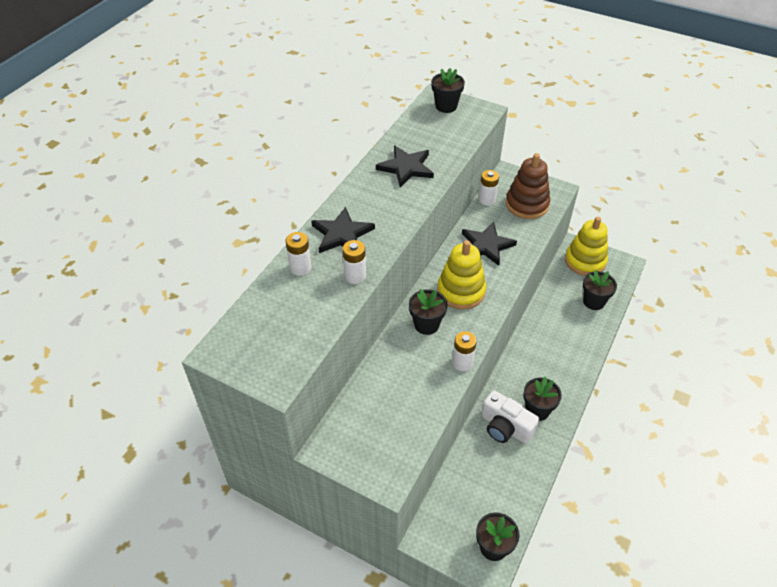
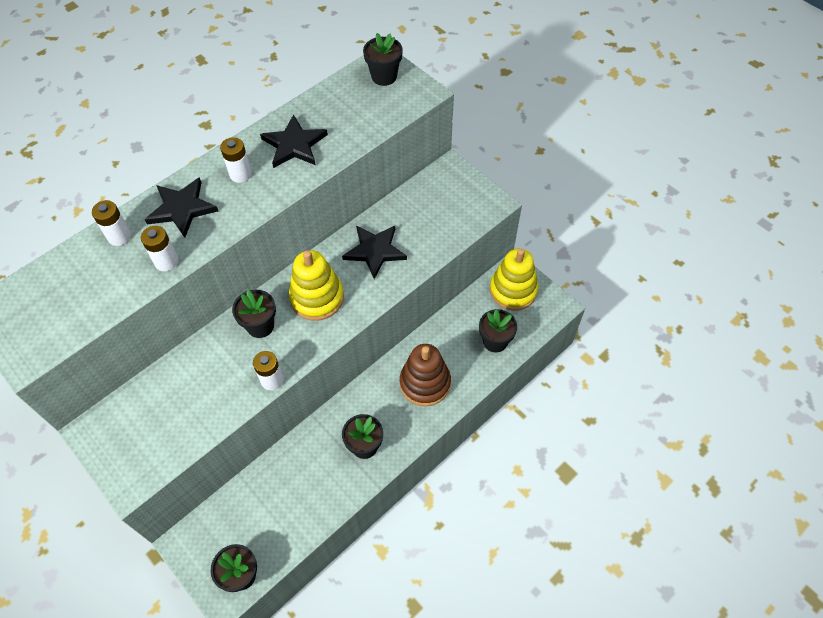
camera: 20 degrees right, 10 degrees up
(486, 200) = (407, 195): white battery -> white battery (240, 174)
(505, 427) = (321, 454): white camera -> none
(527, 204) = (448, 213): brown stacking toy -> brown stacking toy (425, 383)

